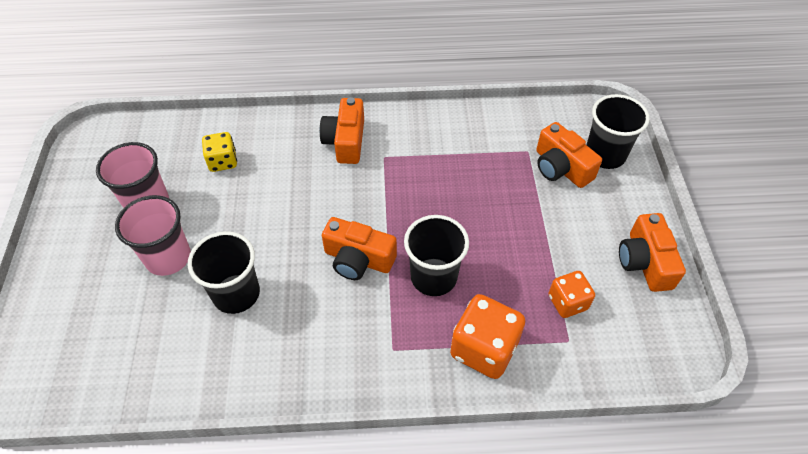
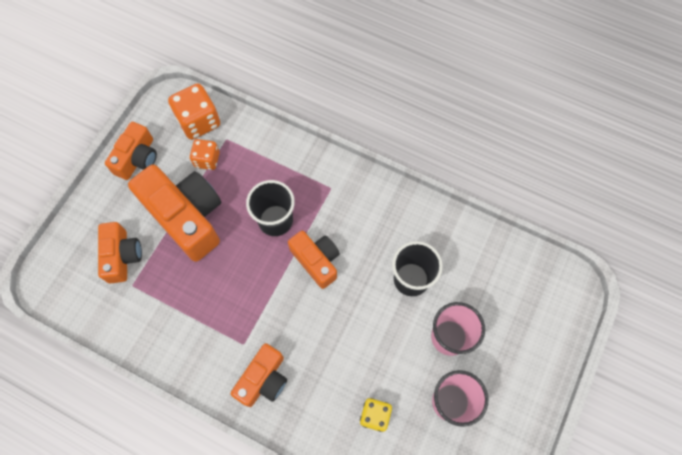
camera: 150 degrees left, 15 degrees up
(484, 349) = (278, 160): orange dice -> orange dice (199, 121)
(533, 231) = (186, 217): none -> orange camera
(605, 155) = (81, 249): black cup -> none

